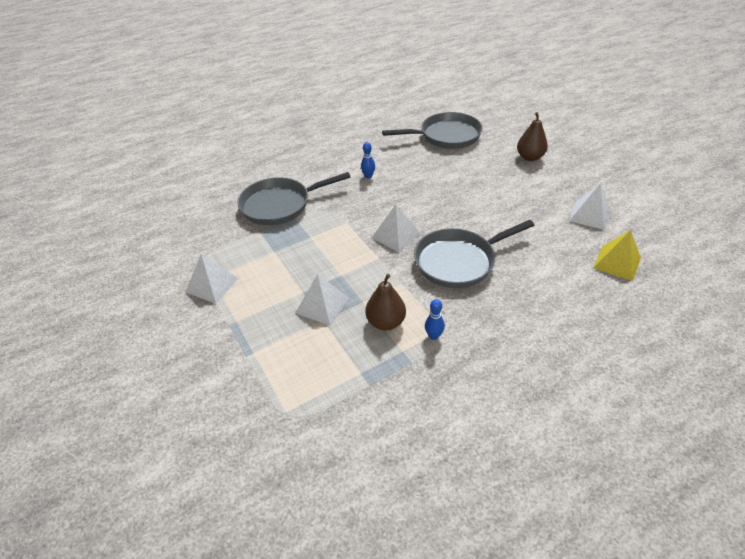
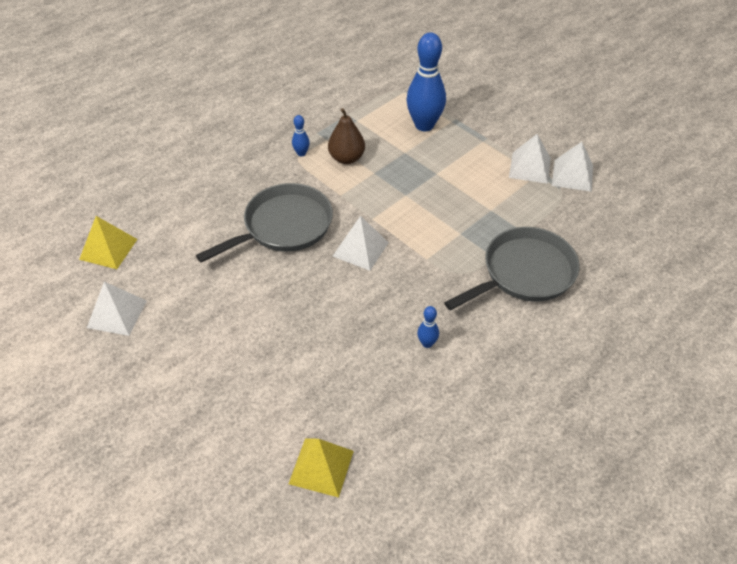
camera: 165 degrees right, 5 degrees up
(286, 352) = (424, 125): none -> blue bowling pin
(322, 305) = (411, 164): white pyramid -> white pyramid (572, 175)
(446, 136) = (321, 467): grey pan -> yellow pyramid
(529, 157) = (177, 425): brown pear -> none

